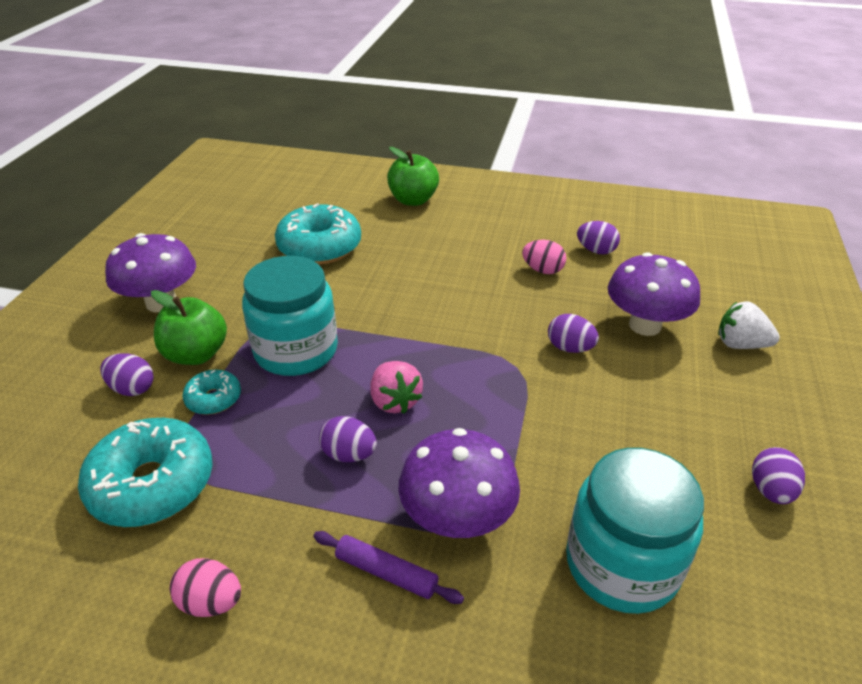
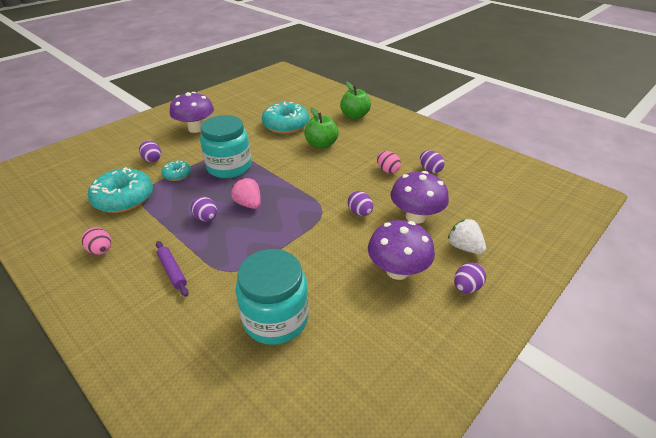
camera: 30 degrees right, 0 degrees up
(196, 354) = (188, 154): green apple -> green apple (321, 144)
(395, 401) = (248, 204): pink strawberry -> pink strawberry turned 135 degrees clockwise
(457, 519) = (223, 264): purple mushroom -> purple mushroom (397, 271)
(770, 490) = (394, 324): purple egg -> purple egg (466, 287)

